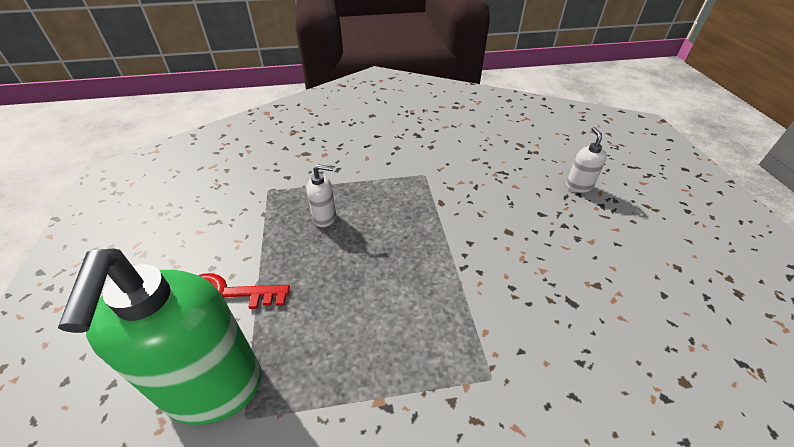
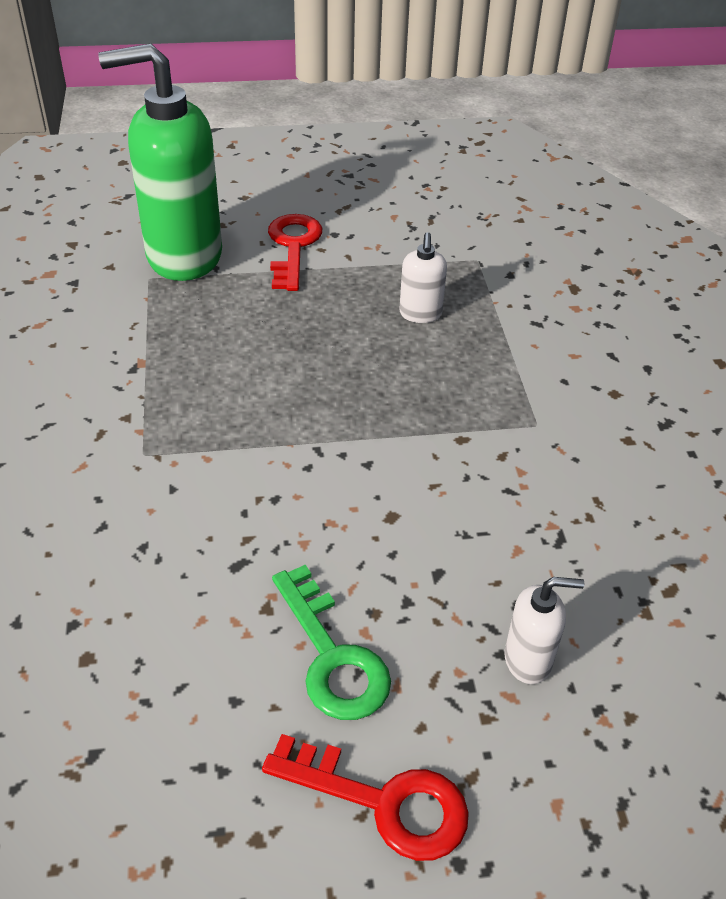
camera: 90 degrees right, 0 degrees up
(614, 253) = (332, 656): none -> green key
(678, 233) = (383, 802): none -> red key

